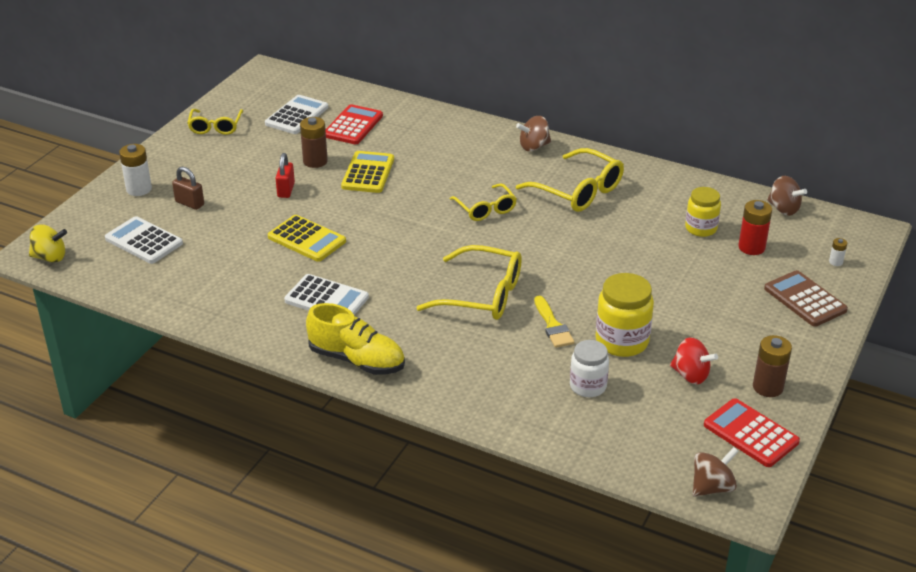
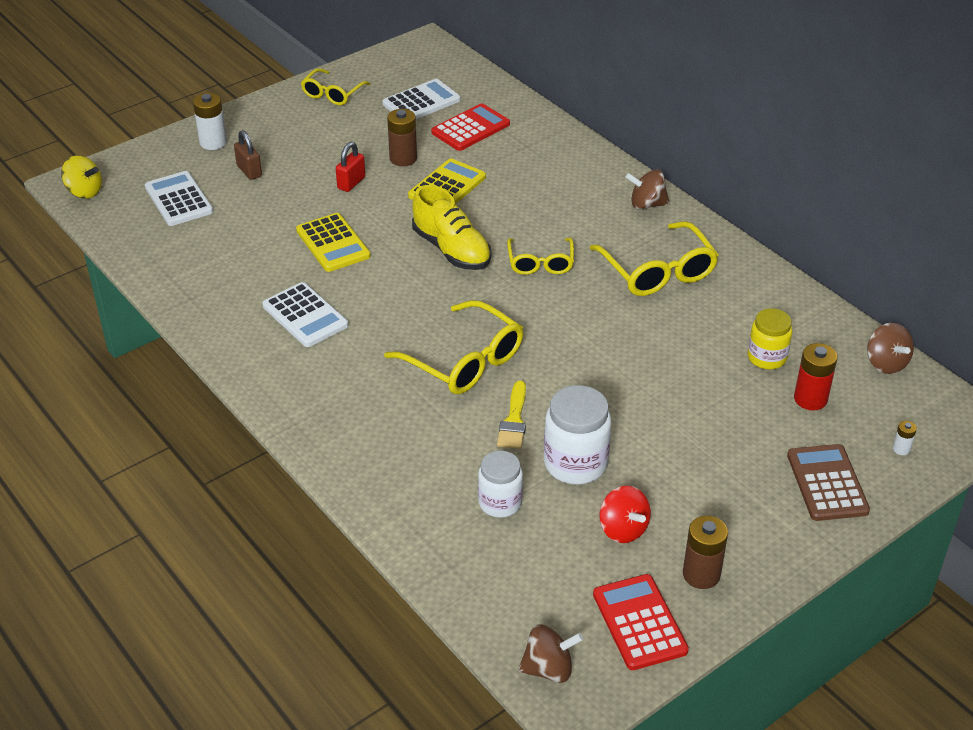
camera: 25 degrees right, 5 degrees up
(357, 360) = (287, 392): yellow shoe -> yellow shoe (452, 250)
(622, 341) = (575, 463): yellow jar -> white jar

